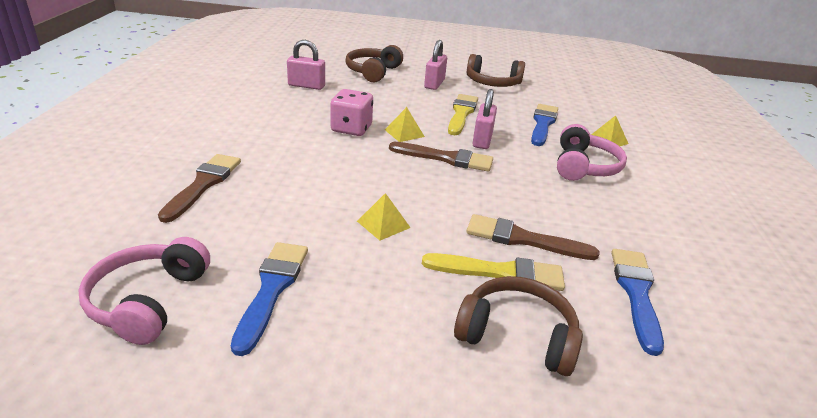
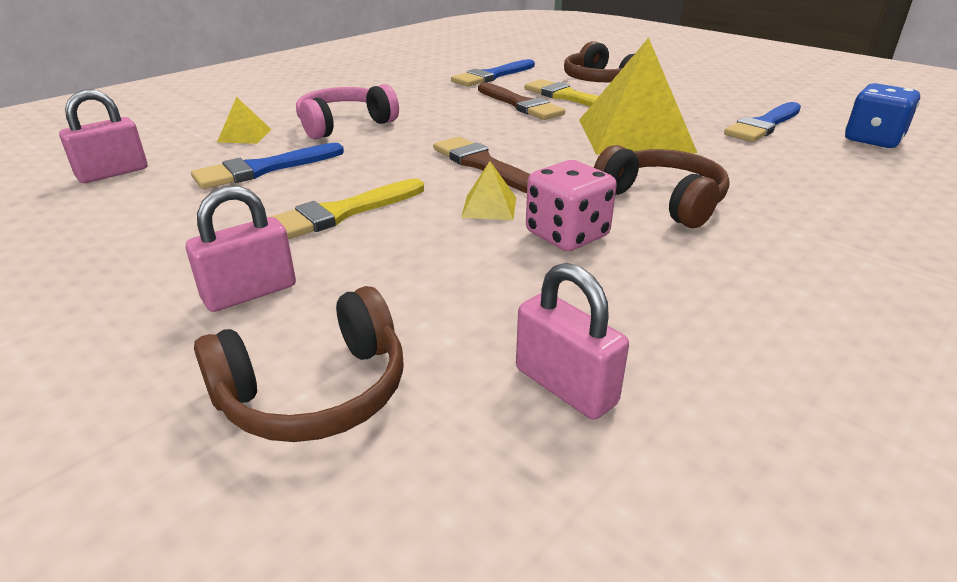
camera: 140 degrees left, 0 degrees up
(148, 301) = (872, 140): pink headphones -> blue dice
(203, 184) = (841, 211): brown brush -> none
(383, 224) = (634, 135): yellow pyramid -> yellow pyramid, size x2.39
(482, 140) = (396, 171): pink padlock -> pink padlock (113, 173)
(492, 83) = (132, 258): brown headphones -> brown headphones (662, 200)

